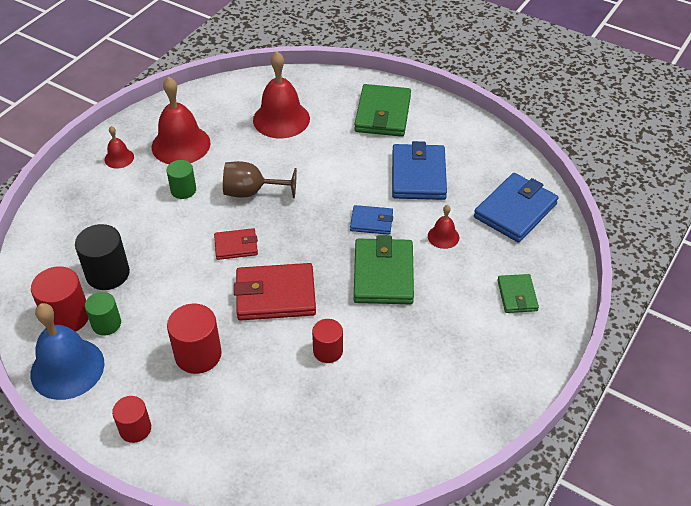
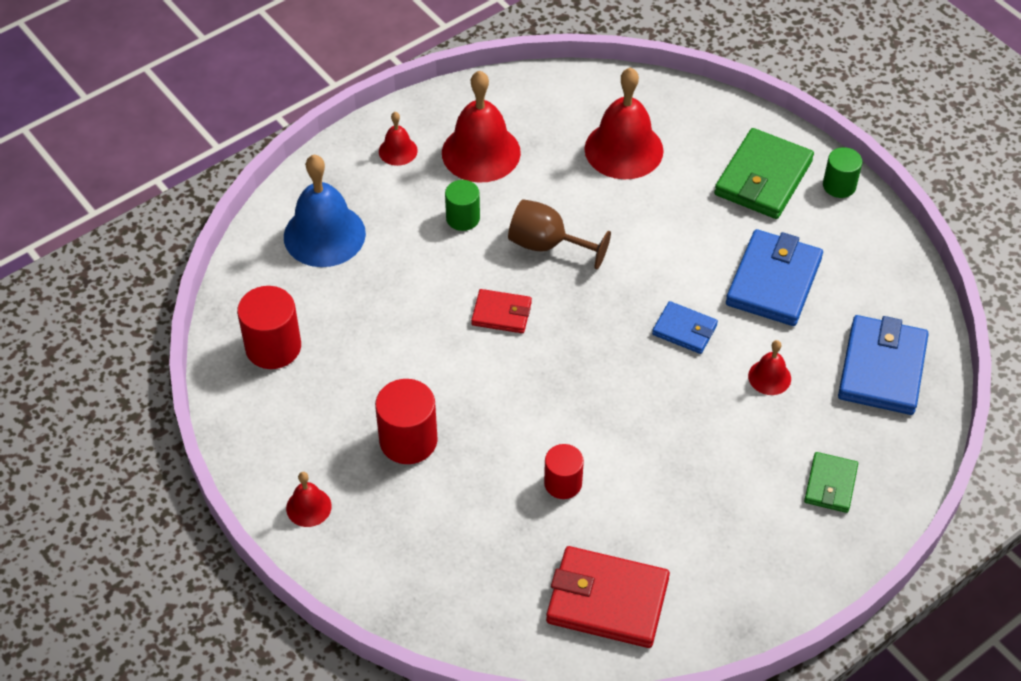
camera: 20 degrees right, 5 degrees up
(67, 368) = (255, 411): blue bell -> blue bell (324, 235)
(106, 324) = (315, 369): green cylinder -> green cylinder (839, 185)
(108, 274) = (336, 305): black cylinder -> none
(135, 429) = (308, 507): red cylinder -> red bell
(275, 295) = (526, 393): red wallet -> red wallet (607, 600)
(383, 274) = (670, 406): green wallet -> none
(515, 211) = (882, 369): blue wallet -> blue wallet turned 45 degrees counterclockwise

